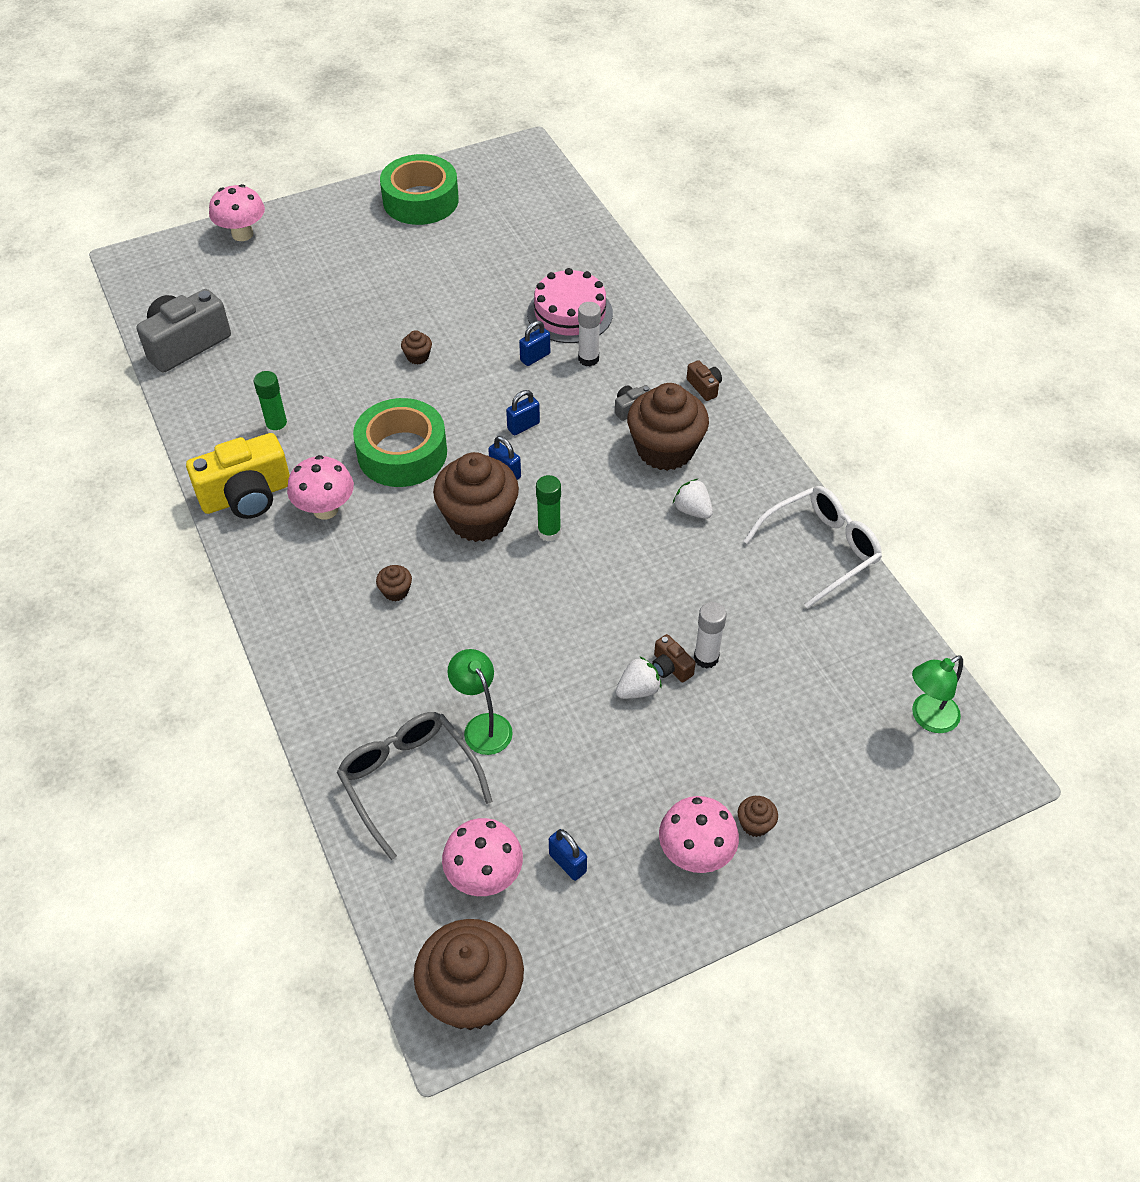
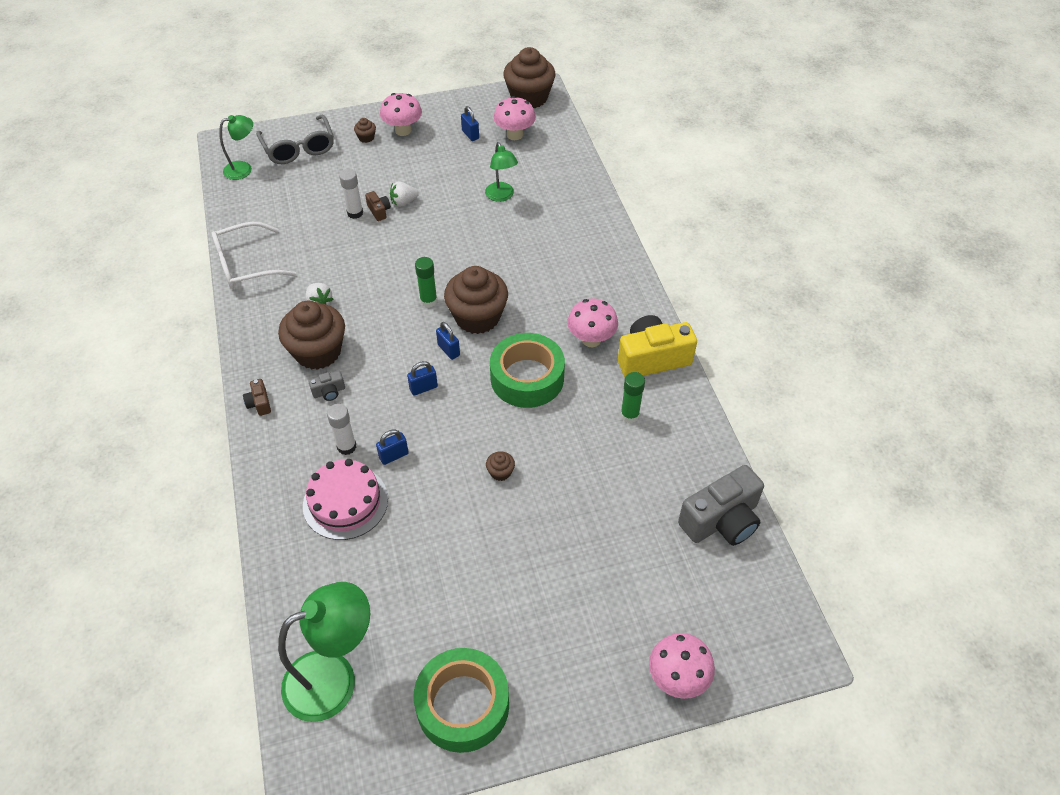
camera: 170 degrees left, 0 degrees up
(396, 591) = (544, 276): brown cupcake -> none
(409, 780) = (549, 177): grey glasses -> grey glasses (299, 148)
(530, 203) = (334, 678): none -> green lamp

